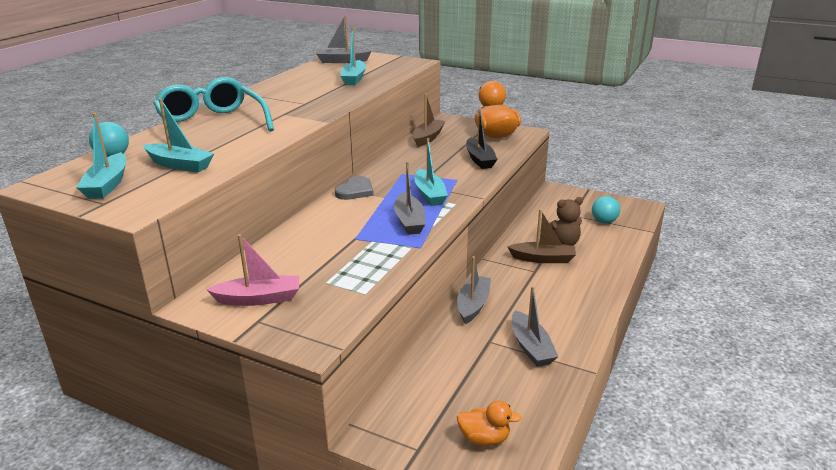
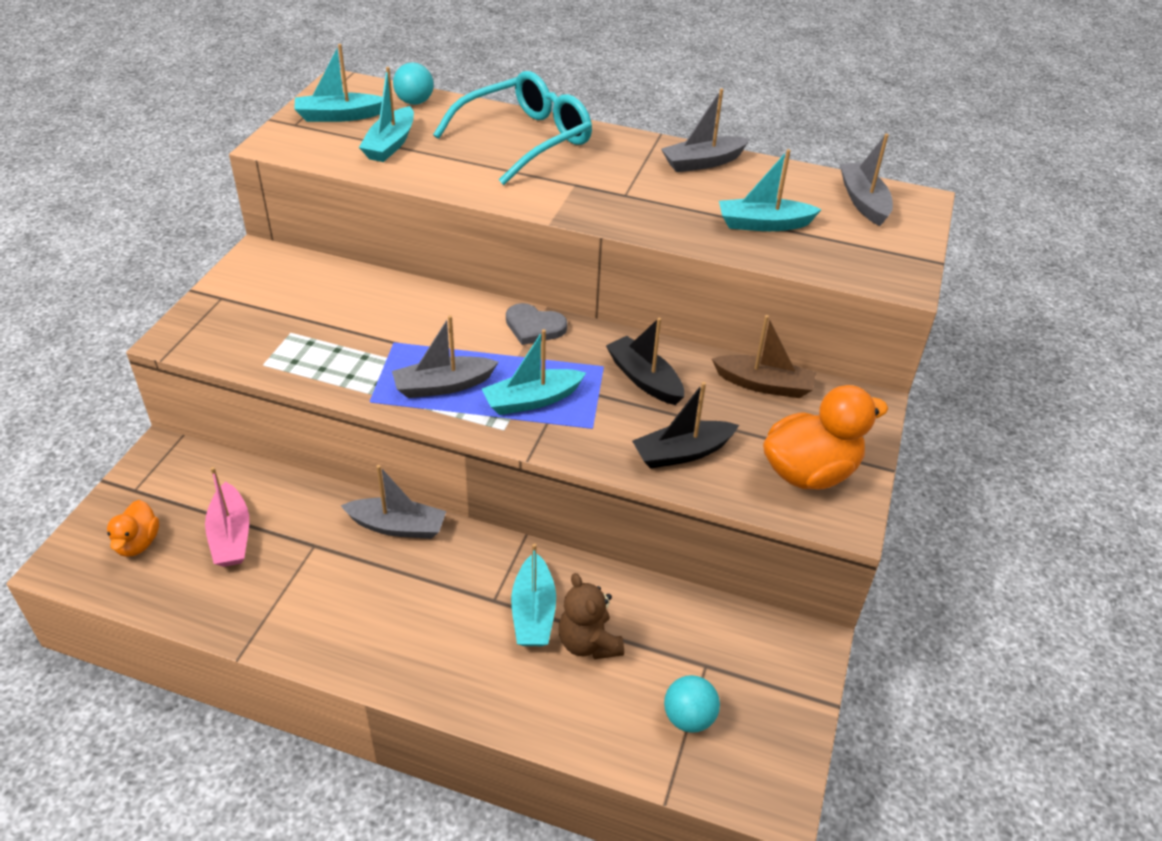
camera: 80 degrees right, 15 degrees up
(259, 299) = (262, 291): pink boat -> pink boat (231, 536)
(416, 164) = (644, 379): none -> black boat
(531, 347) = (297, 589): grey boat -> grey boat (702, 162)
(543, 259) = (533, 612): brown boat -> turquoise boat

